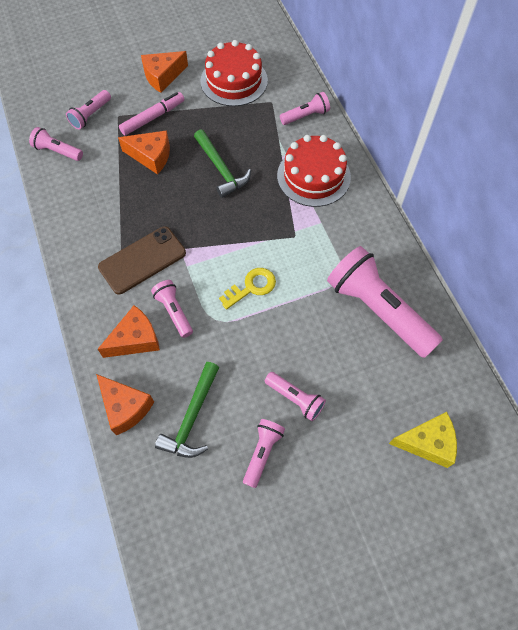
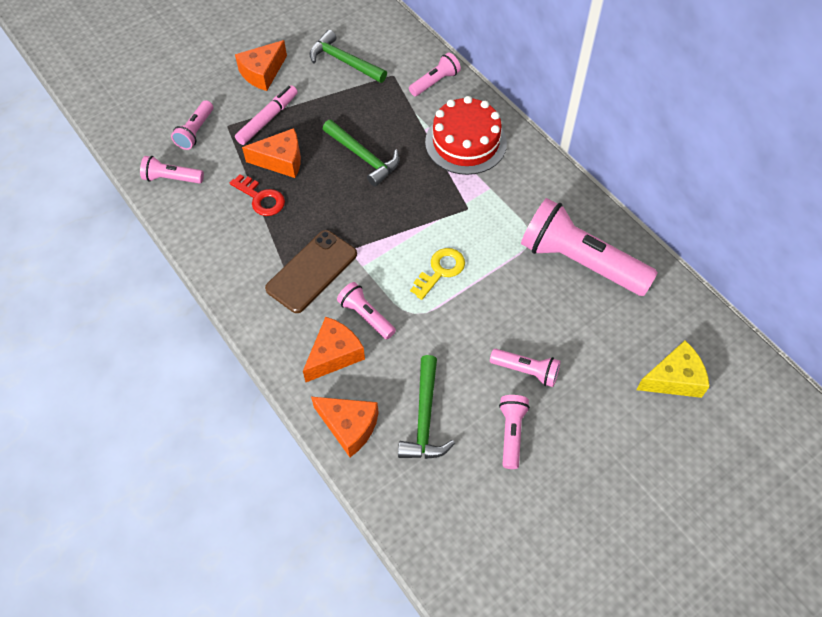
camera: 15 degrees left, 5 degrees down
(123, 186) = (261, 198): none -> red key
(234, 81) = (344, 61): red cake -> green hammer

